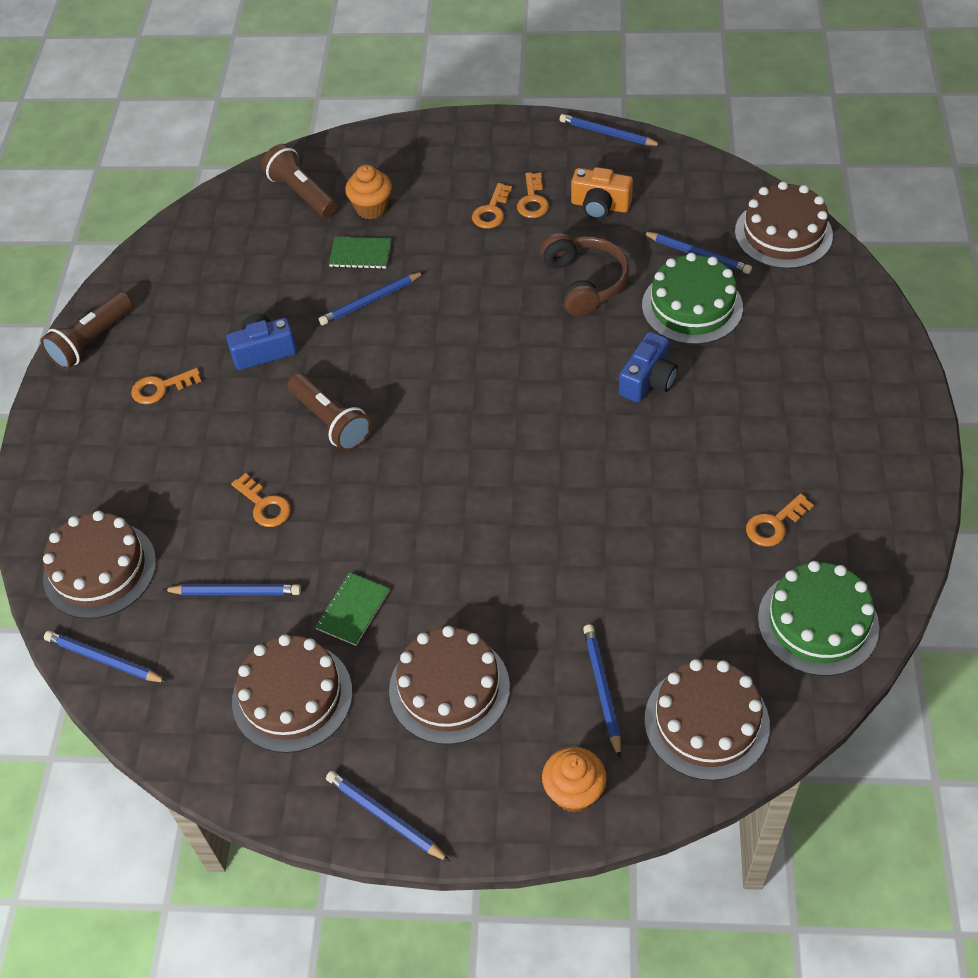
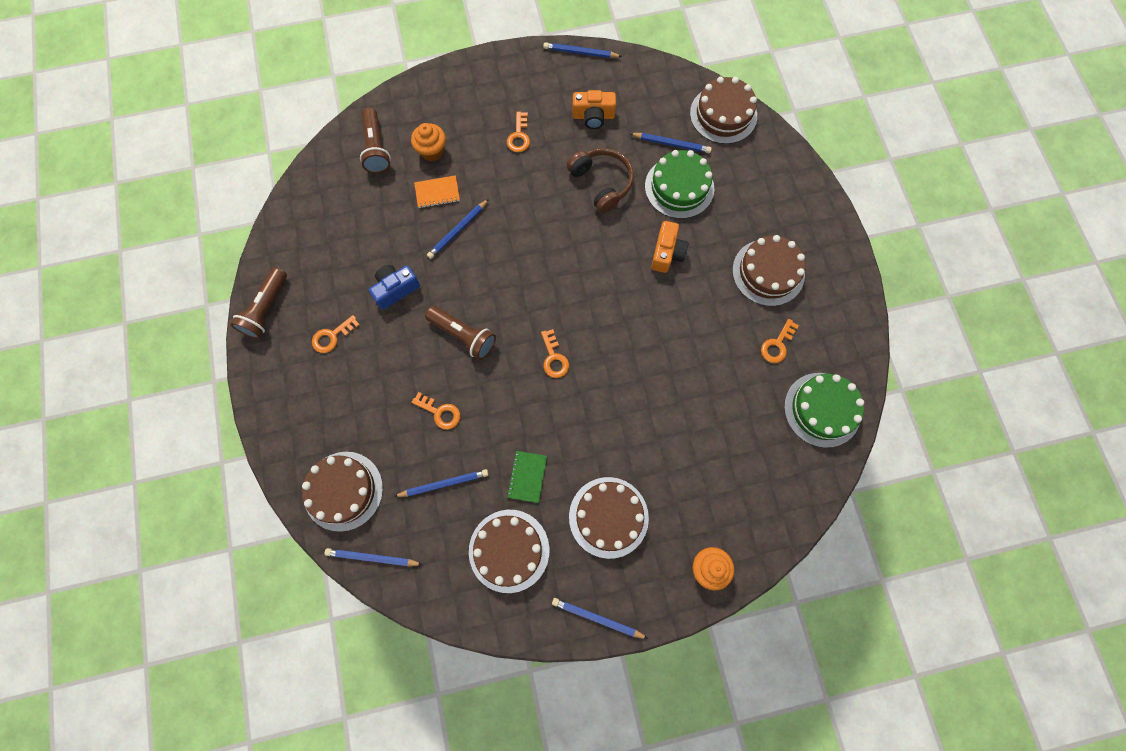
camera: 20 degrees left, 20 degrees up
(301, 193) = (376, 148): brown flashlight -> brown flashlight turned 135 degrees counterclockwise
(360, 254) = (437, 193): green notebook -> orange notebook
(533, 200) = (545, 121): orange key -> orange key (554, 358)
(602, 689) = (704, 491): blue pencil -> none
(648, 380) = (667, 253): blue camera -> orange camera
(706, 722) = (774, 497): brown cake -> brown cake (768, 272)

